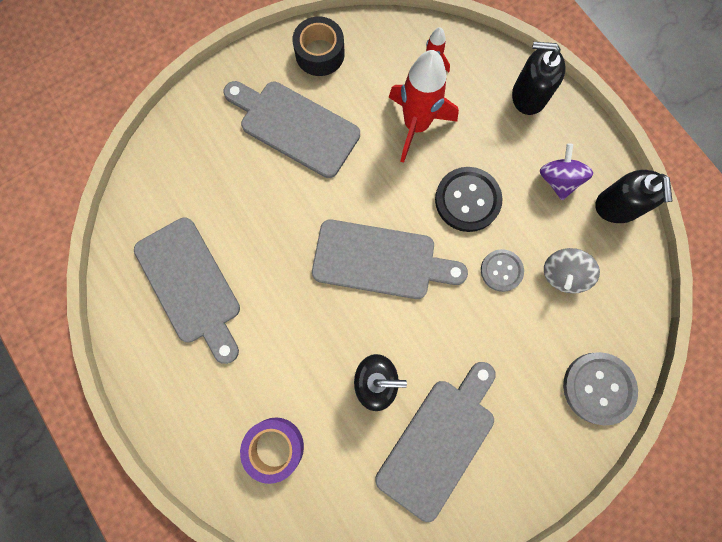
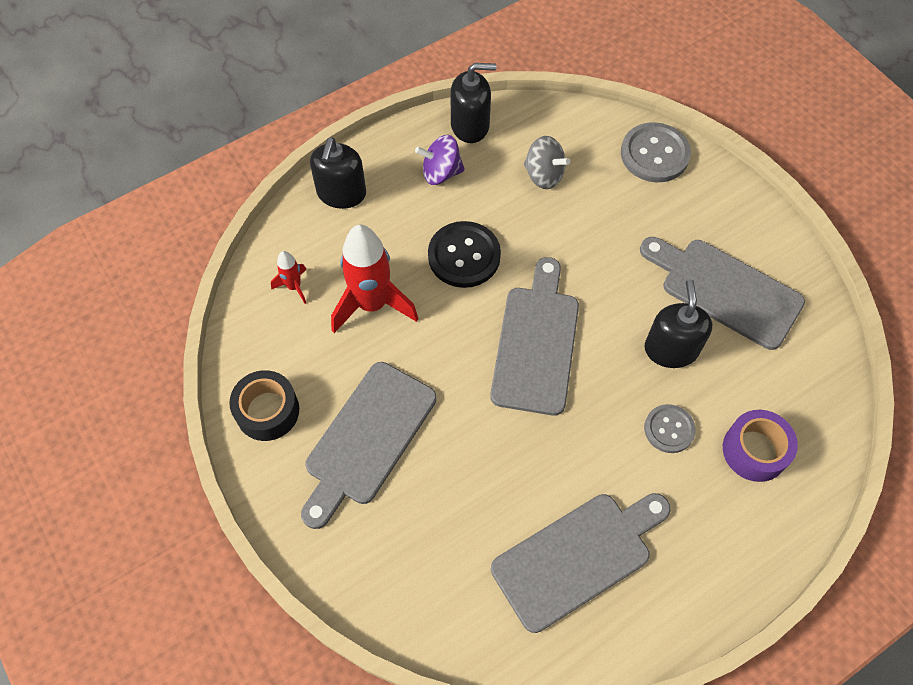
camera: 90 degrees left, 15 degrees down
(501, 270) = (542, 228): grey button -> grey button (669, 429)

